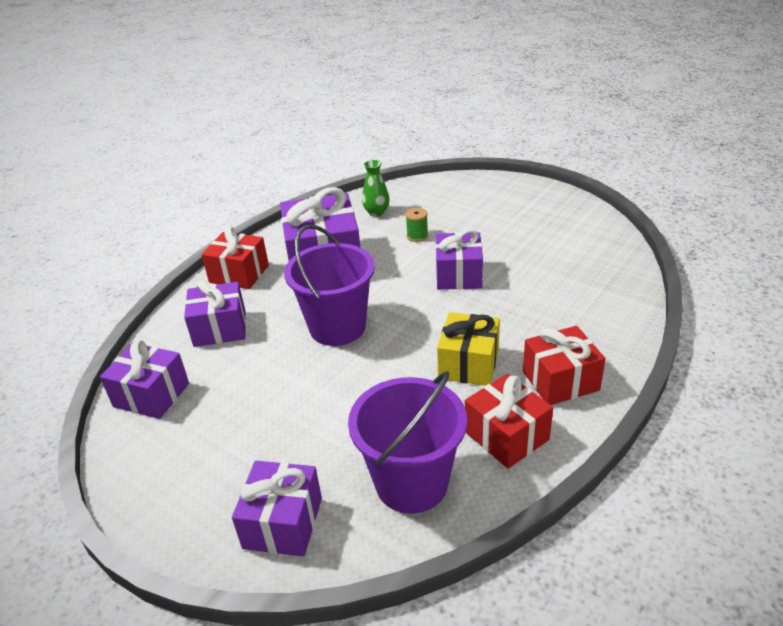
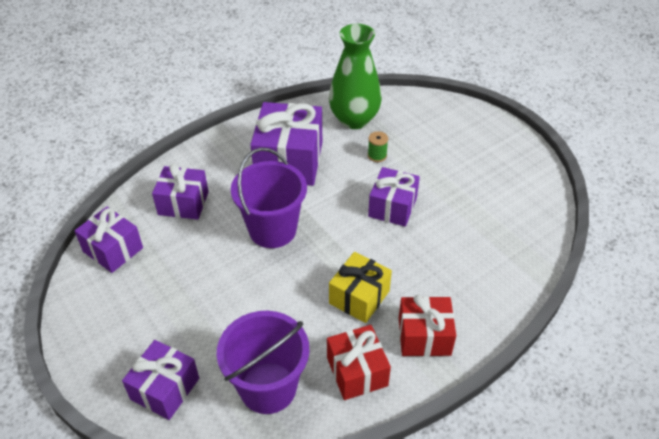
camera: 15 degrees right, 10 degrees up
(239, 274) = (217, 153): red gift -> none
(376, 212) = (354, 120): green vase -> green vase, size x2.08

